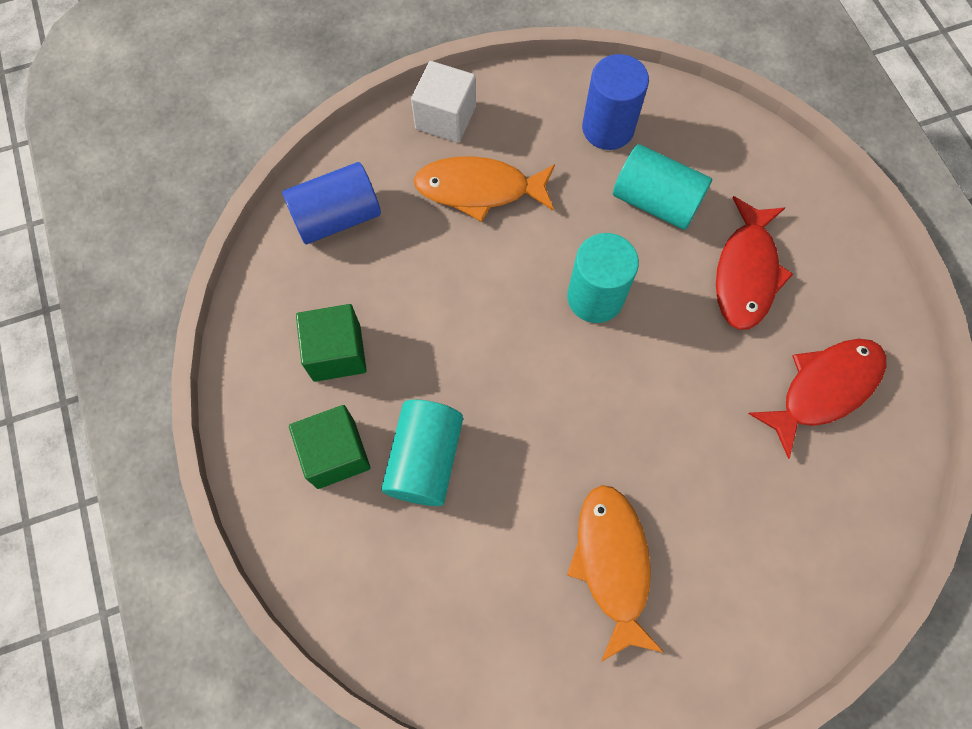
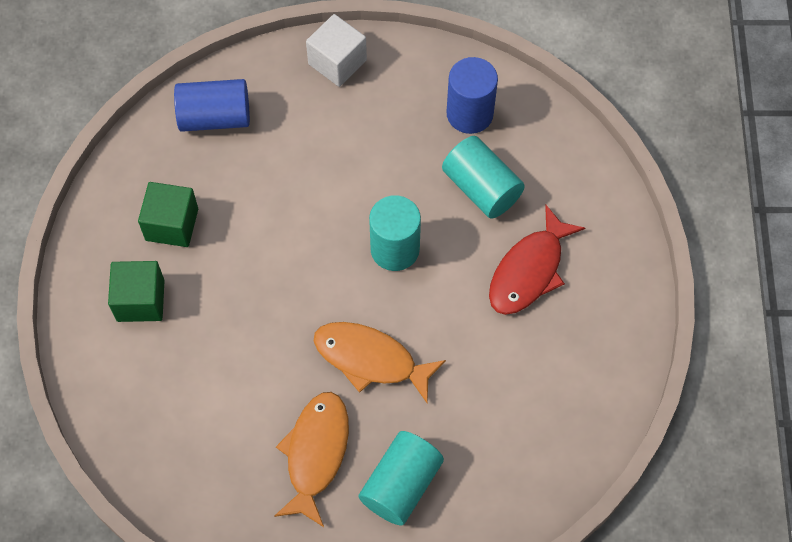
camera: 20 degrees right, 5 degrees down
(425, 459) = (206, 328): turquoise cylinder -> turquoise cylinder (401, 485)
(479, 189) = (339, 131): orange fish -> orange fish (371, 359)
(823, 389) = (547, 383): red fish -> none

